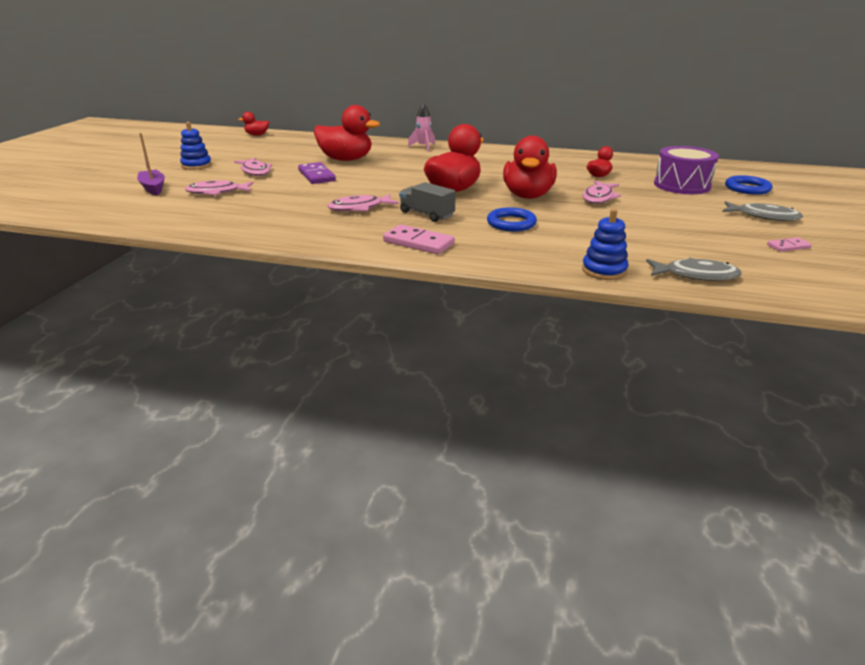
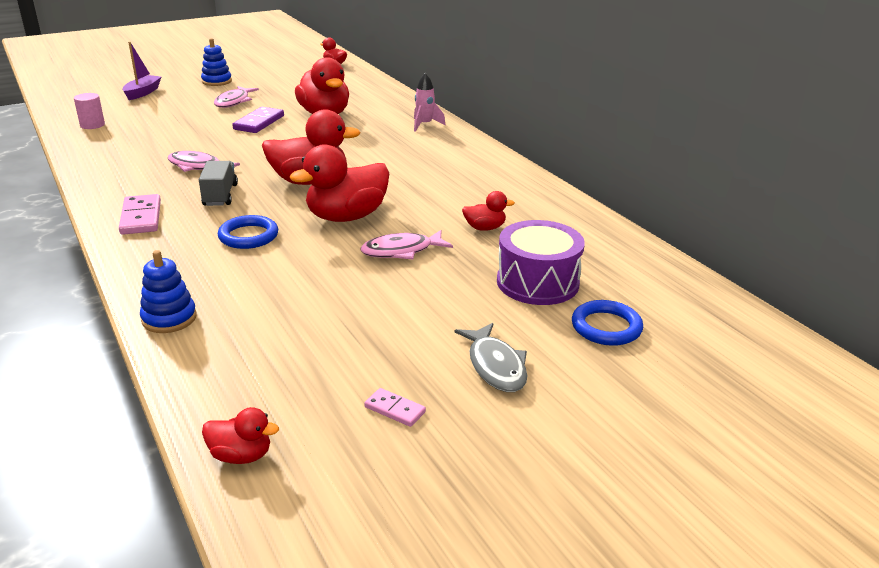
camera: 45 degrees right, 0 degrees up
(182, 217) = (92, 125): none -> pink cylinder
(217, 192) = (162, 112): pink fish -> none
(695, 275) = (213, 371): grey fish -> none
(807, 291) = (241, 455): none -> red duck

